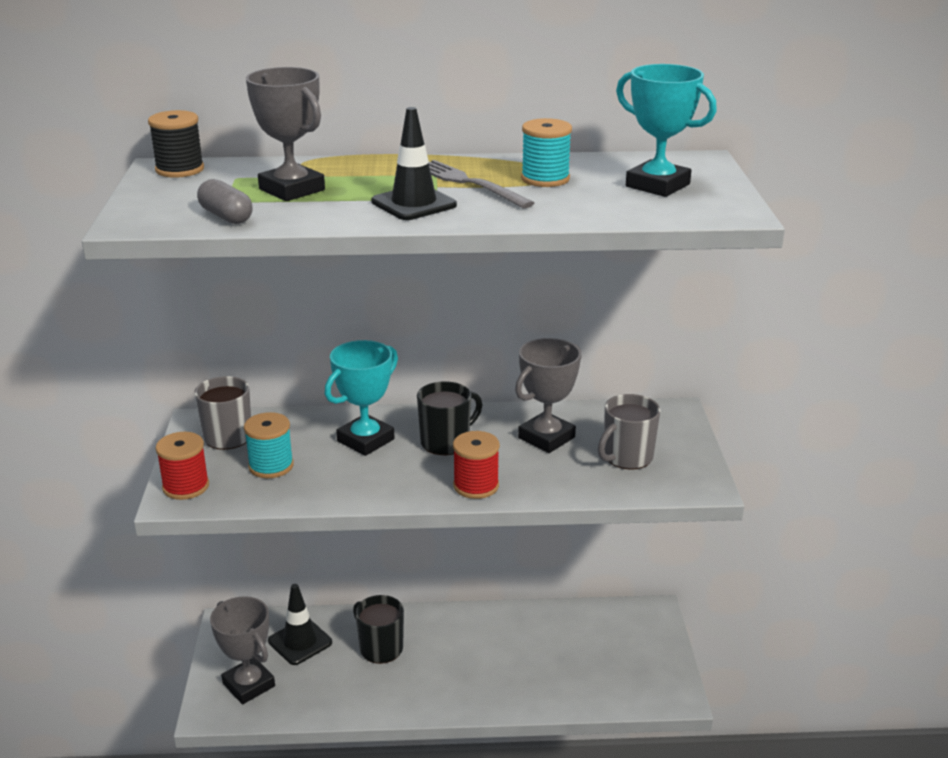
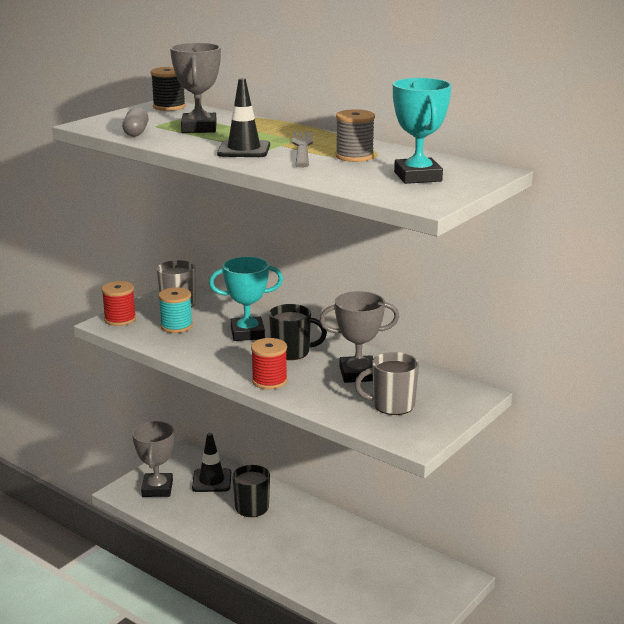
camera: 40 degrees right, 5 degrees down
(545, 179) = (354, 156): turquoise spool -> grey spool

